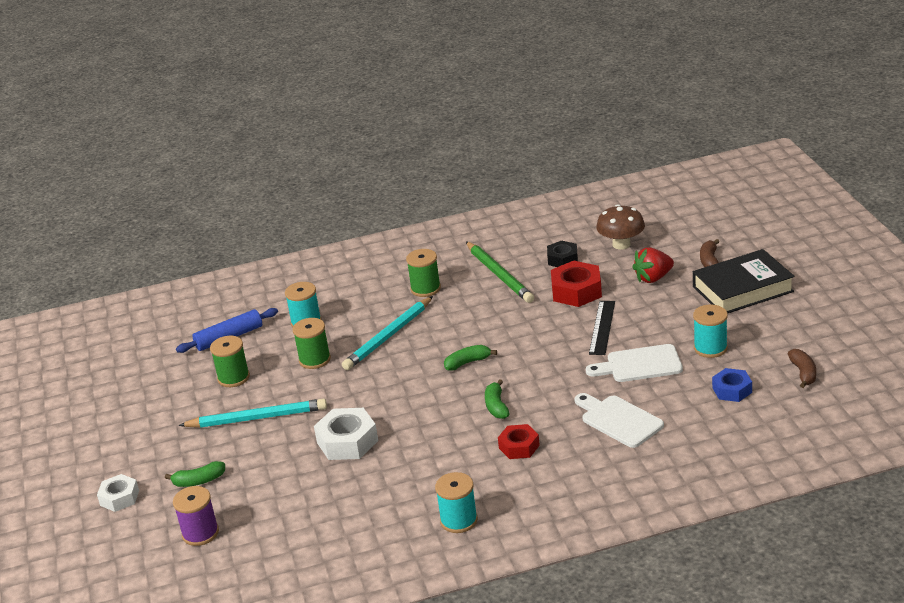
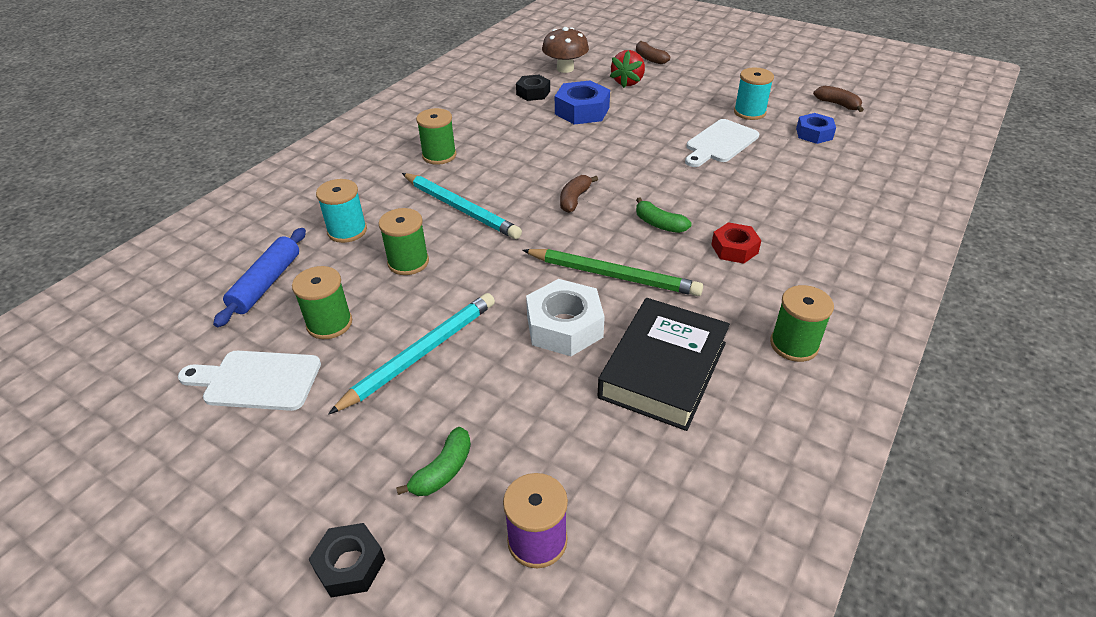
camera: 45 degrees left, 10 degrees up
(119, 498) = (350, 565): white nut -> black nut
(388, 336) = (461, 208): turquoise pencil -> turquoise pencil turned 45 degrees counterclockwise
(459, 520) = (794, 345): turquoise spool -> green spool
(467, 362) = (574, 199): green banana -> brown banana
(499, 275) = (495, 121): green pencil -> green pencil (613, 275)
(576, 291) = (582, 111): red nut -> blue nut
(602, 327) = (645, 128): black ruler -> none
(618, 420) = (775, 190): white cutting board -> white cutting board (256, 380)
(742, 289) = (704, 68): black book -> black book (663, 369)

